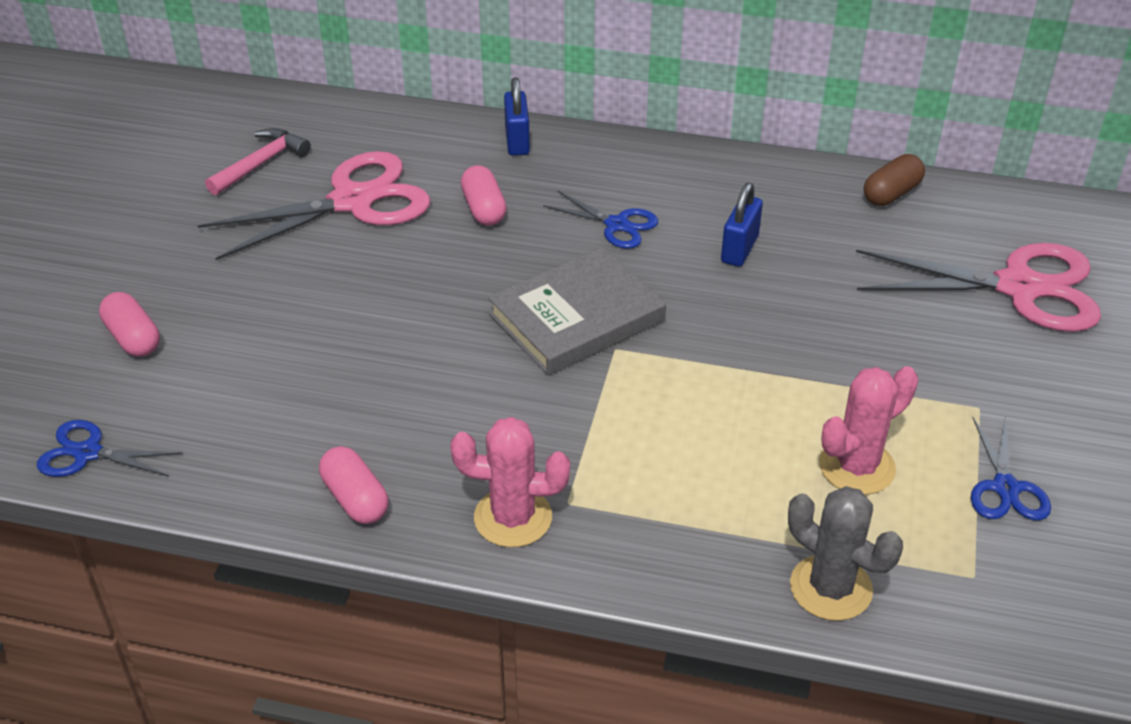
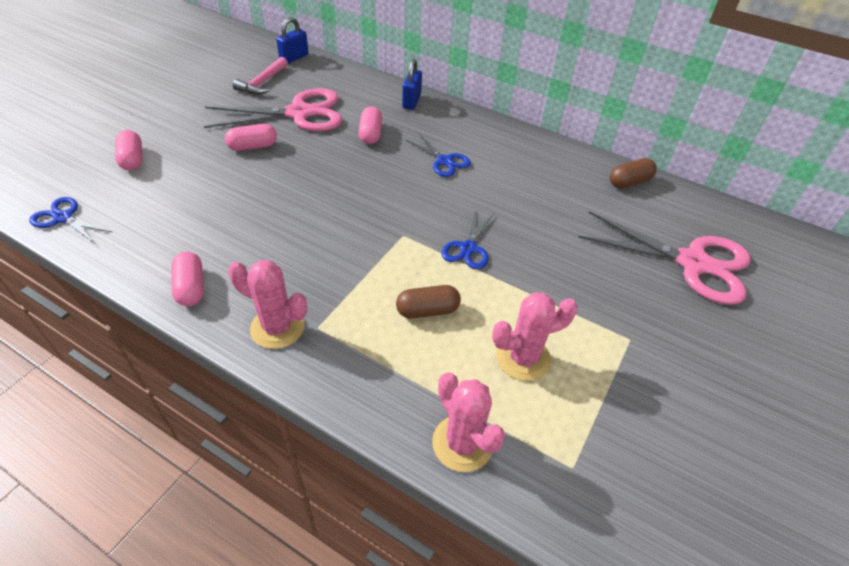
camera: 15 degrees right, 5 degrees up
(261, 164) = (262, 83): pink hammer -> pink hammer turned 150 degrees clockwise
(312, 271) = (253, 146): none -> pink capsule
(577, 317) = (389, 210): grey book -> none
(703, 441) = (427, 310): none -> brown capsule
(739, 249) = (513, 193): blue padlock -> blue padlock (294, 58)
(831, 588) = (462, 443): grey cactus -> pink cactus
(1005, 488) = (625, 405): blue scissors -> blue scissors (468, 248)

